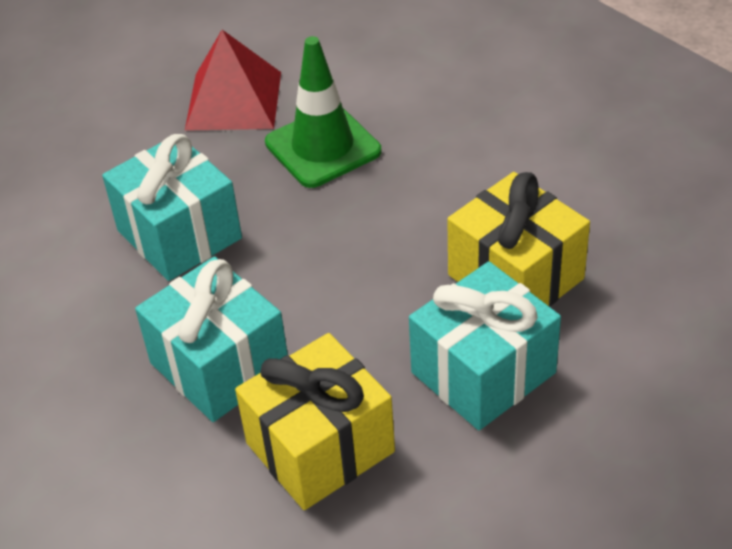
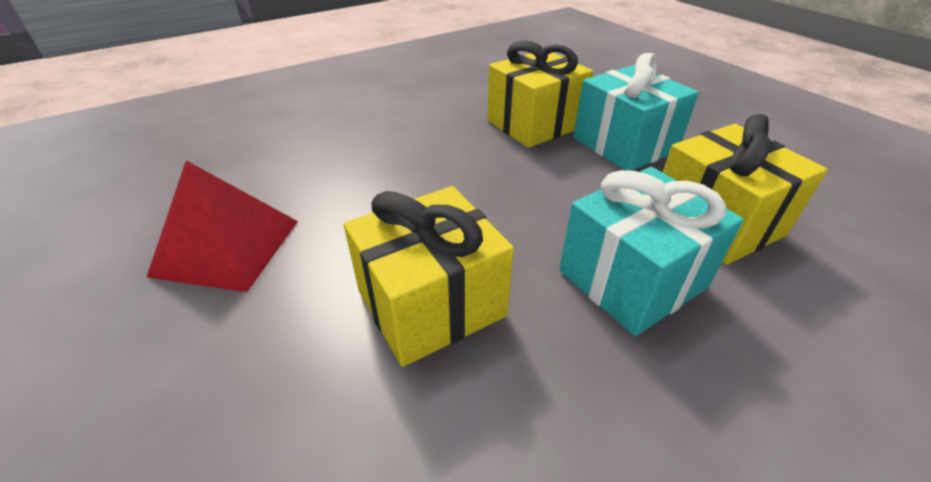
camera: 85 degrees left, 5 degrees down
(179, 234) = (431, 303): turquoise gift -> yellow gift
(323, 147) = (347, 193): green traffic cone -> none

